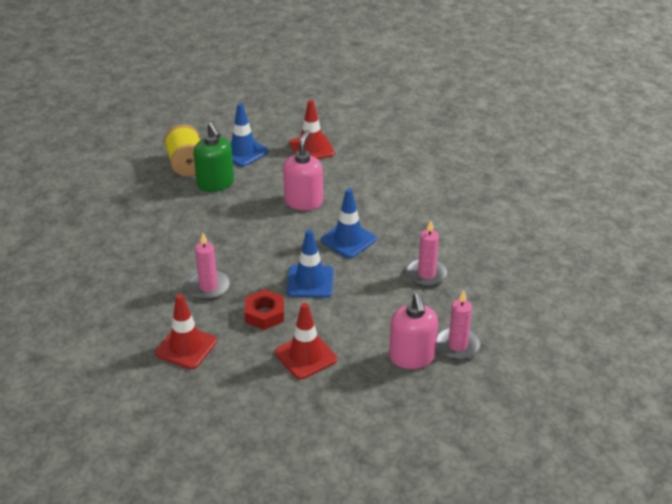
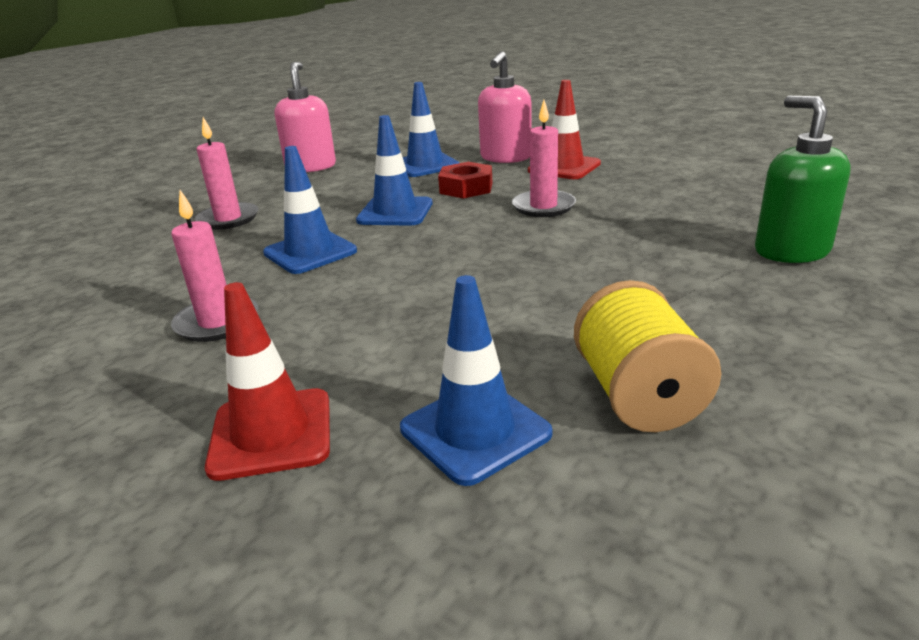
camera: 170 degrees left, 10 degrees down
(215, 184) = (549, 344): green soap dispenser -> green soap dispenser (791, 251)
(303, 201) = (358, 306): pink soap dispenser -> pink soap dispenser (505, 158)
(306, 356) = (425, 165): red traffic cone -> blue traffic cone
(457, 345) = (255, 173): pink candle -> pink candle (217, 322)

